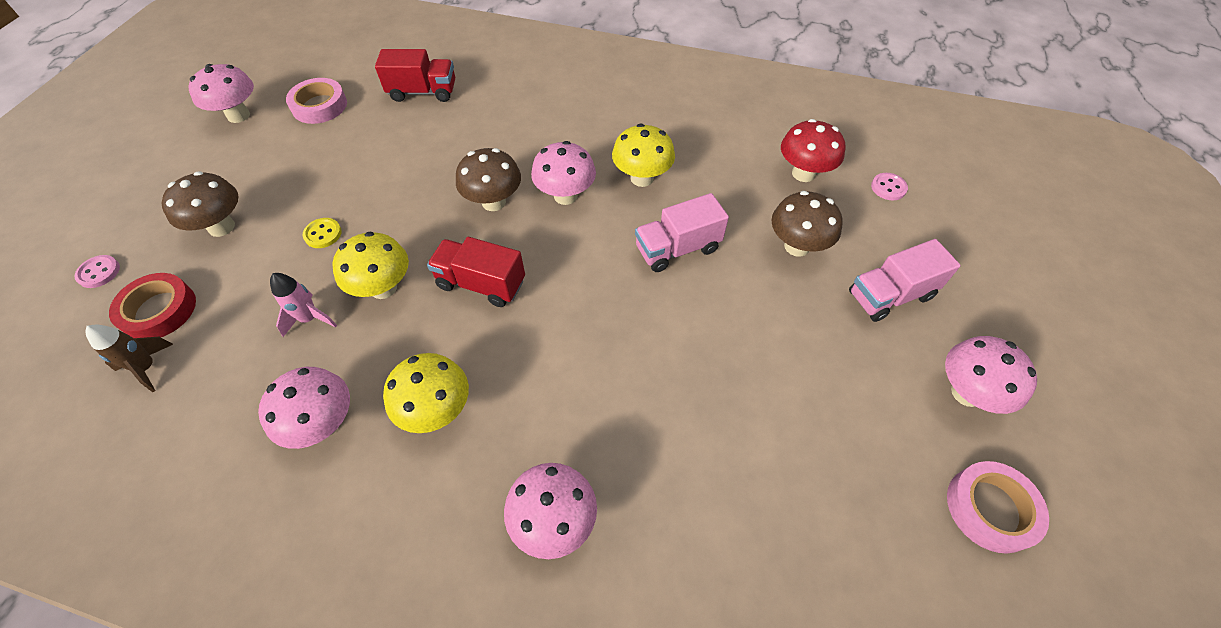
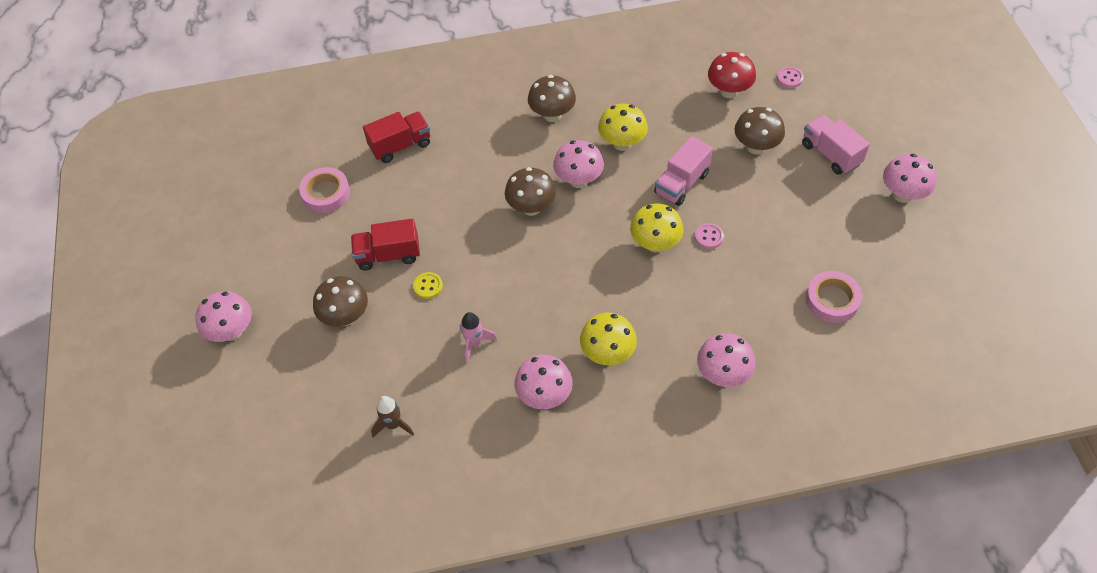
camera: 25 degrees left, 0 degrees up
(99, 272) = (287, 389): pink button -> pink button (709, 237)
(159, 310) = (361, 389): red tape -> none
(238, 115) = (265, 230): pink mushroom -> pink mushroom (232, 331)
(383, 288) = (506, 300): yellow mushroom -> yellow mushroom (655, 244)
(481, 284) = (570, 267): red truck -> red truck (388, 255)
(590, 122) = (552, 115): none -> brown mushroom
(890, 295) = (830, 154): pink truck -> pink truck turned 105 degrees clockwise
(990, 509) = (944, 252): pink tape -> pink tape (832, 300)

